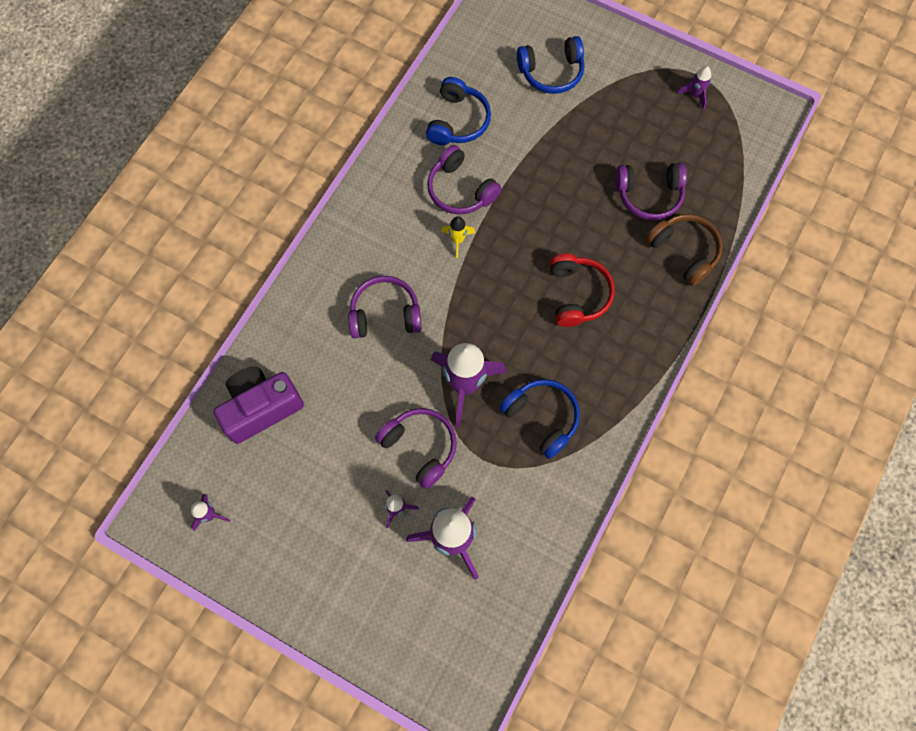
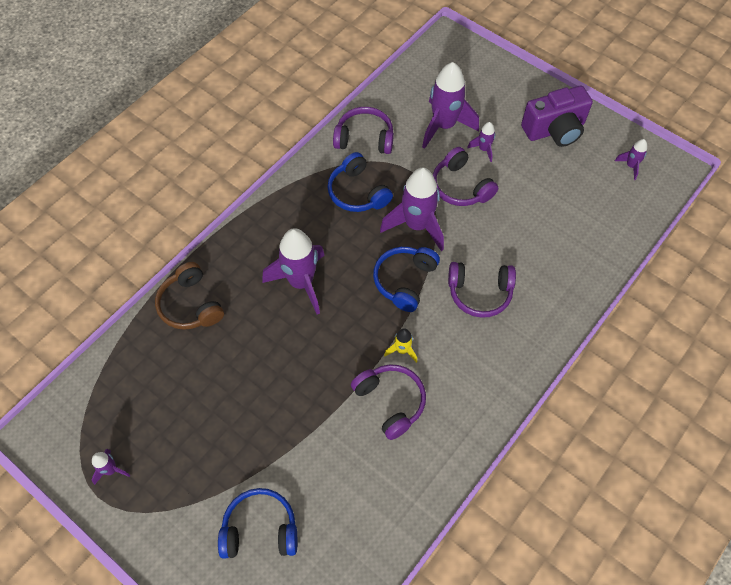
camera: 170 degrees left, 10 degrees down
(261, 408) = (592, 234): purple camera -> purple camera (554, 130)
(458, 121) = (379, 483): blue headphones -> blue headphones (404, 281)
(577, 294) = (301, 282): red headphones -> purple rocket
(649, 195) = (203, 365): purple headphones -> purple headphones (364, 138)

